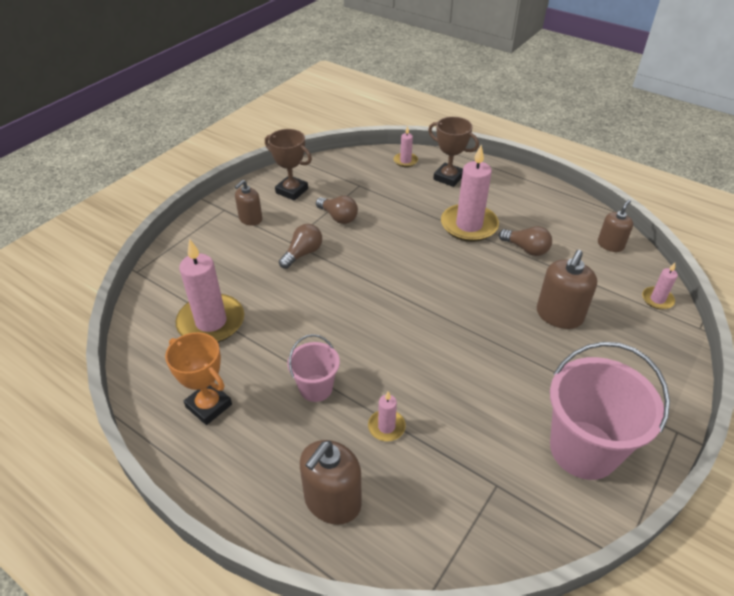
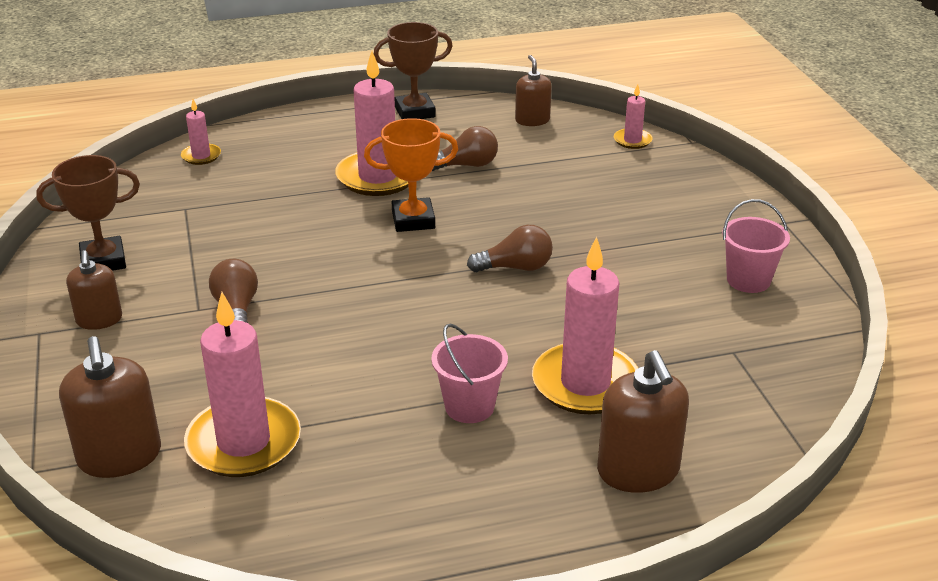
camera: 50 degrees left, 10 degrees down
(209, 406) = (386, 508): orange trophy -> orange trophy (413, 220)
(338, 217) = (216, 252): brown light bulb -> brown light bulb (516, 267)
(386, 427) = (585, 383): pink candle -> pink candle, size x2.08
(448, 178) = (281, 146): brown trophy -> brown trophy (415, 112)
(559, 315) = (580, 200): brown soap dispenser -> brown soap dispenser (119, 456)
(583, 449) = (748, 280): pink bucket -> pink bucket, size x0.54

